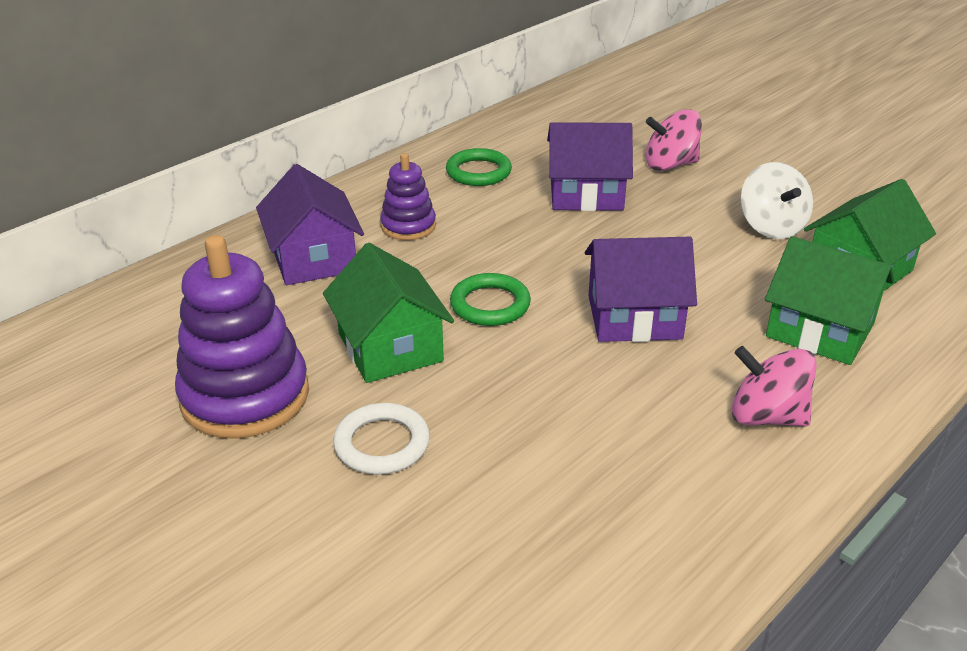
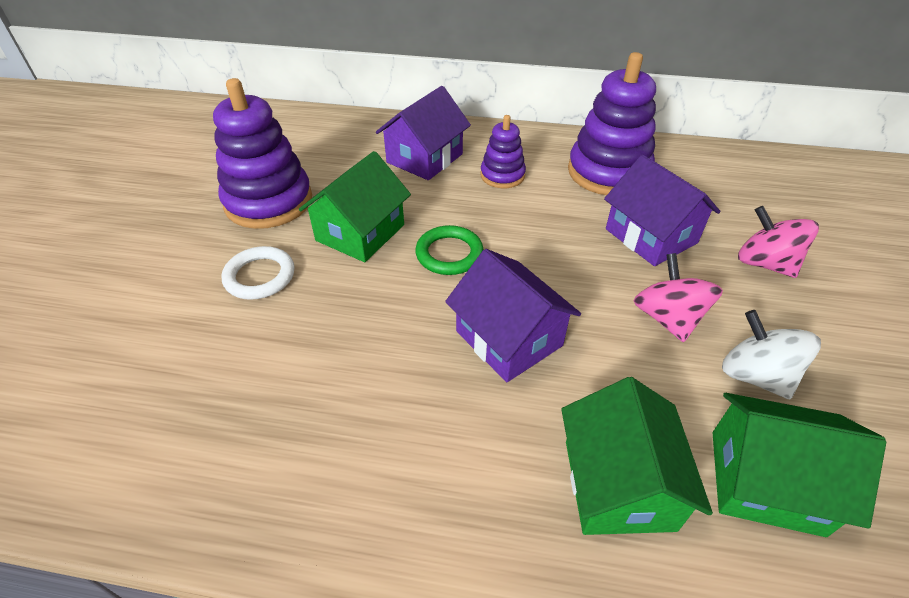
camera: 55 degrees right, 10 degrees up
(478, 172) = (608, 172): green ring -> purple stacking toy
(766, 416) = (445, 490): pink spinning top -> pink spinning top (667, 318)
(771, 227) = (755, 375): white spinning top -> white spinning top turned 105 degrees clockwise

